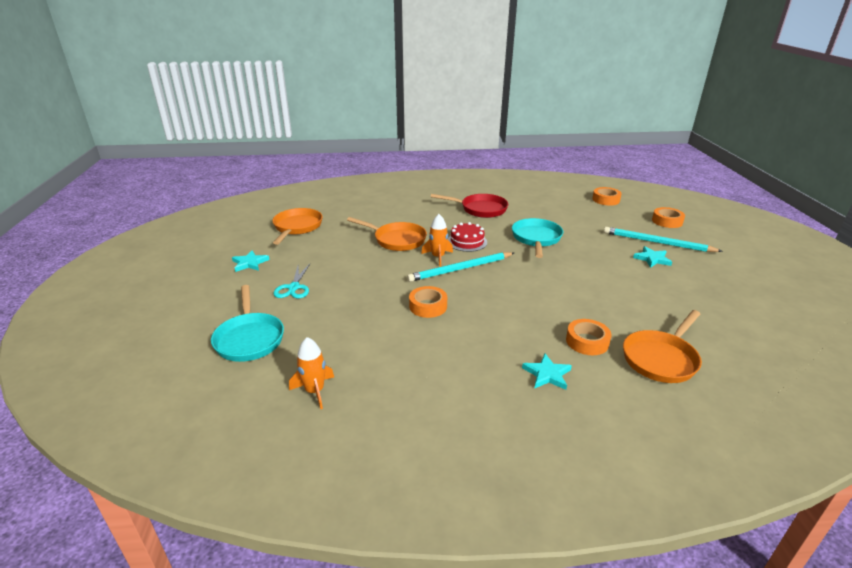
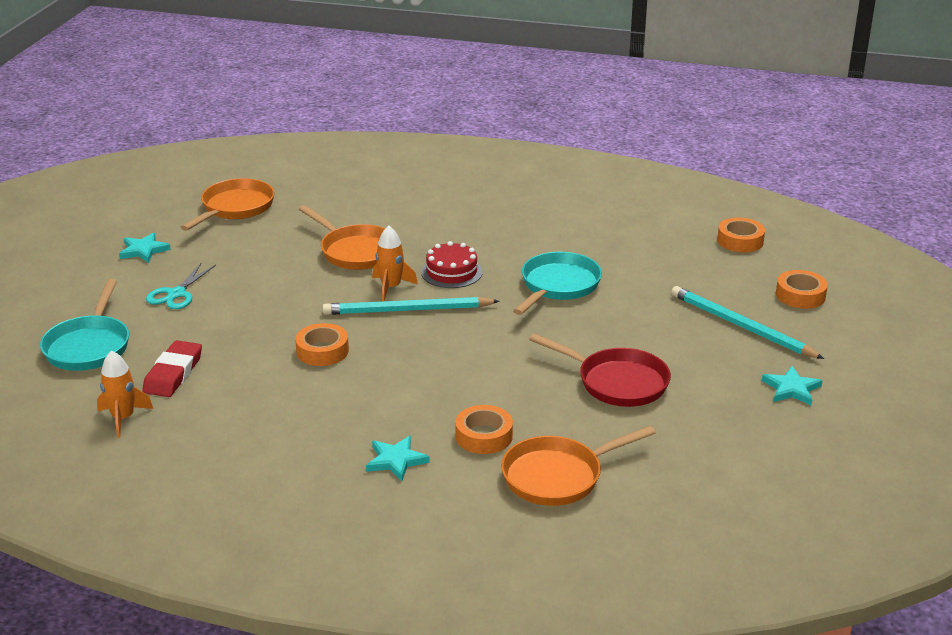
camera: 20 degrees right, 0 degrees up
(331, 345) = (173, 373): none -> red eraser
(480, 209) = (518, 223): red pan -> red pan (616, 382)
(652, 259) = (702, 349): turquoise star -> turquoise star (791, 389)

